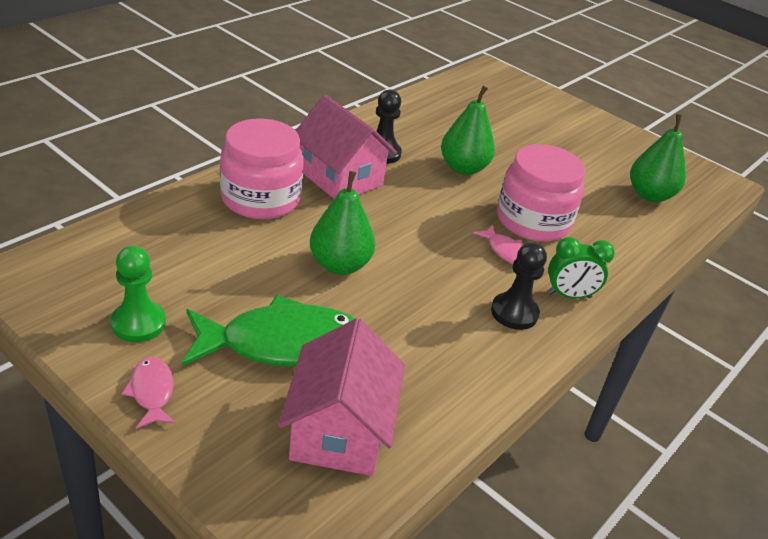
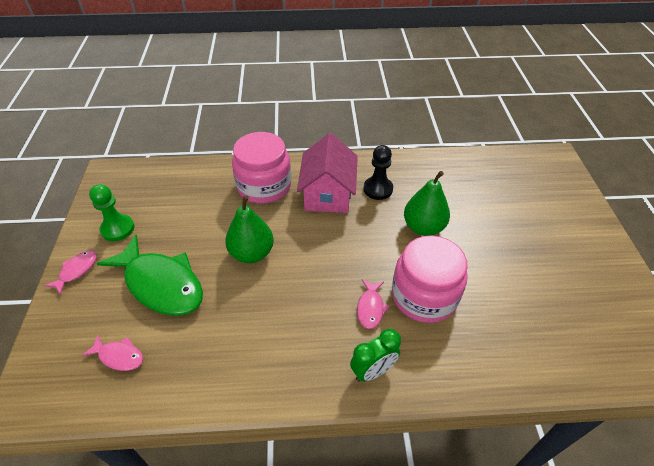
camera: 50 degrees right, 10 degrees up
(339, 430) = (119, 356): pink house -> pink fish
(514, 313) = (315, 356): black pawn -> none
(569, 295) = (373, 371): green clock -> green clock turned 75 degrees counterclockwise
(649, 195) = (567, 332): green pear -> none

